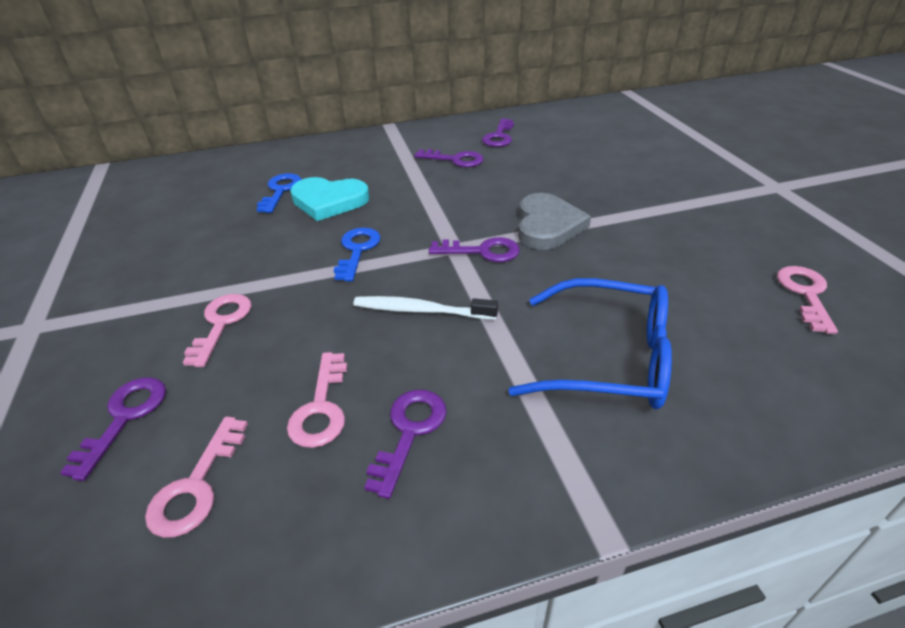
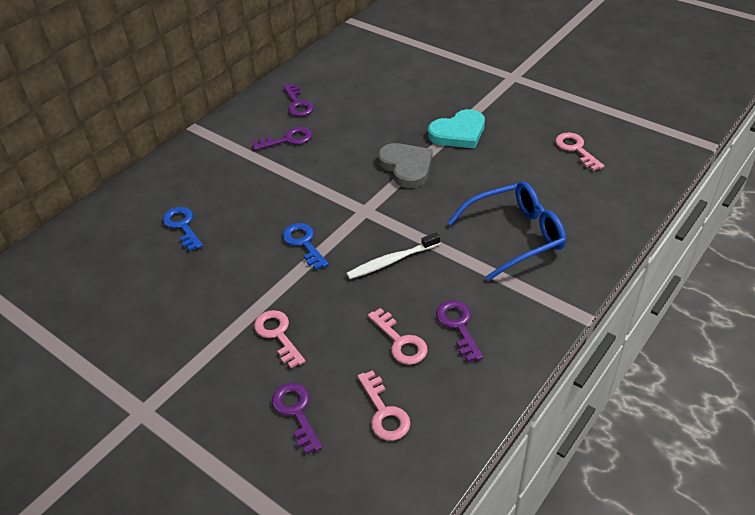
camera: 35 degrees left, 5 degrees up
(329, 201) = (234, 217): turquoise heart -> turquoise heart (458, 133)
(482, 251) = (385, 205): purple key -> none

